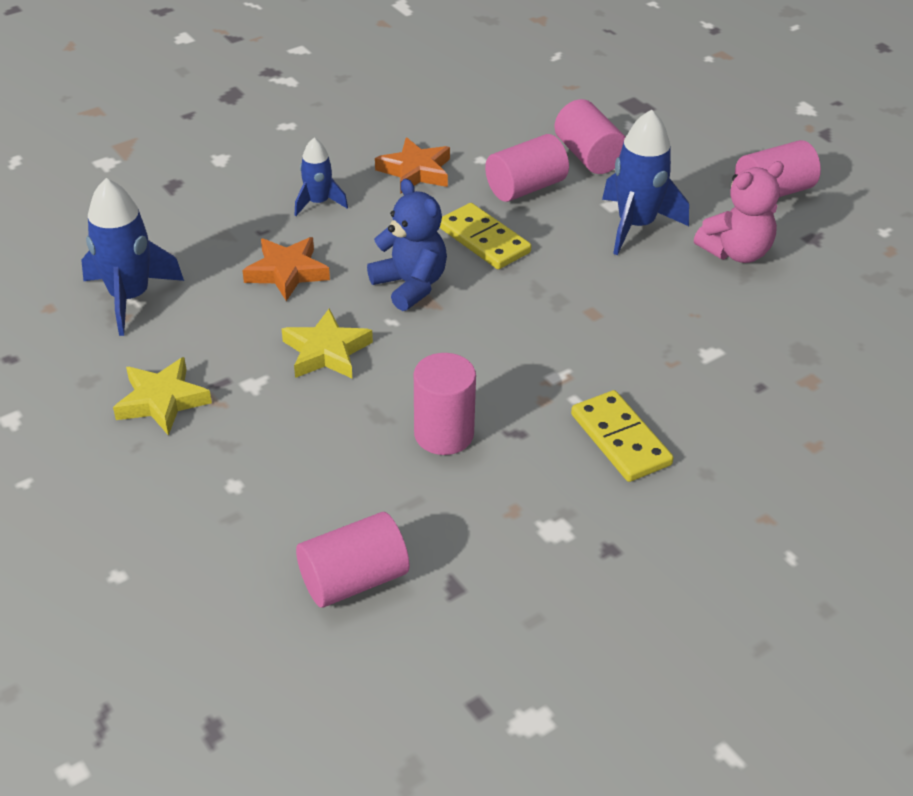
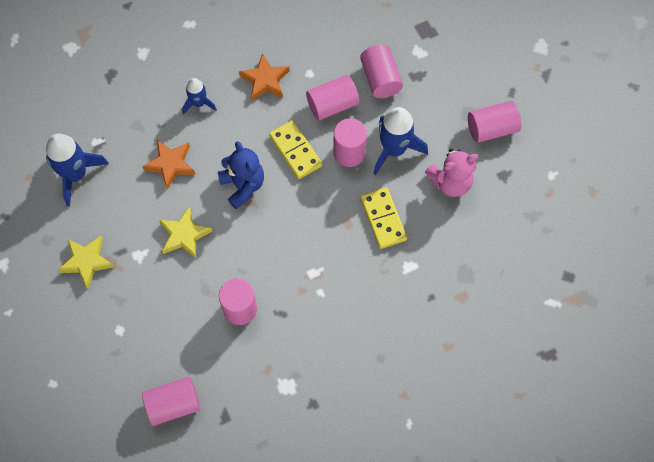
camera: 10 degrees right, 25 degrees up
(568, 234) = (349, 152): none -> pink cylinder
(620, 439) = (338, 327): yellow domino -> yellow domino (383, 219)

